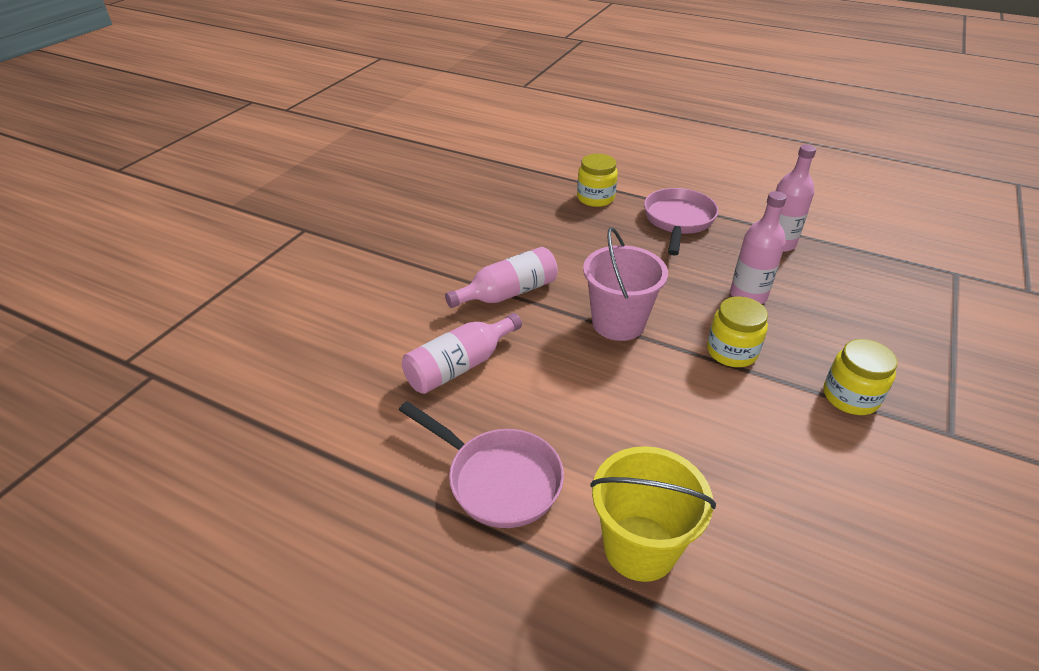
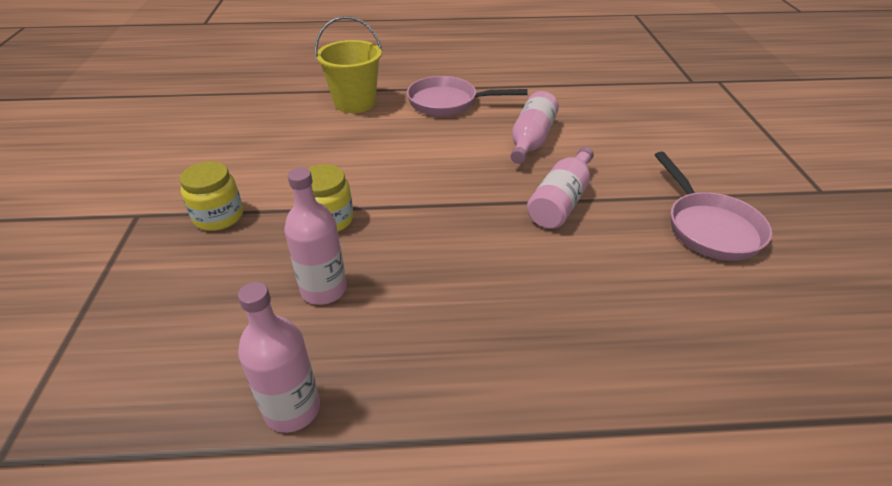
camera: 150 degrees right, 0 degrees up
(595, 198) = (613, 392): yellow jar -> none
(618, 323) = (442, 210): pink bucket -> none
(678, 221) = (460, 393): pink pan -> pink pan (709, 227)

